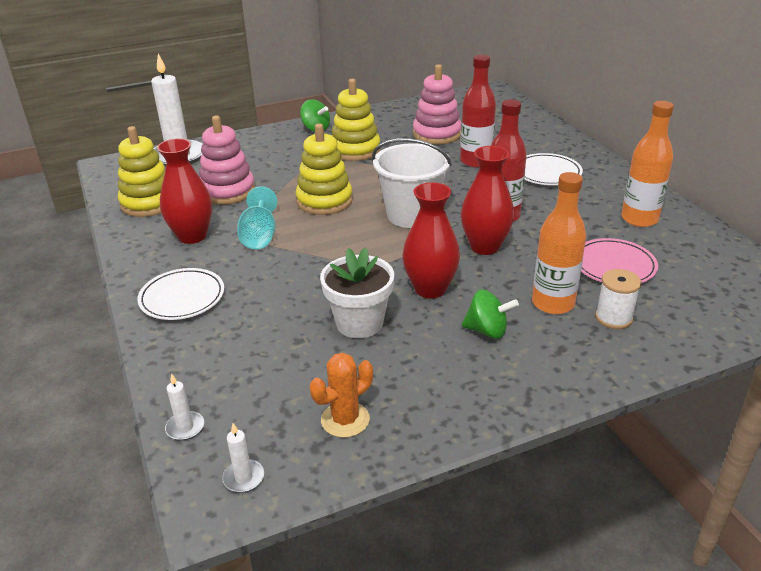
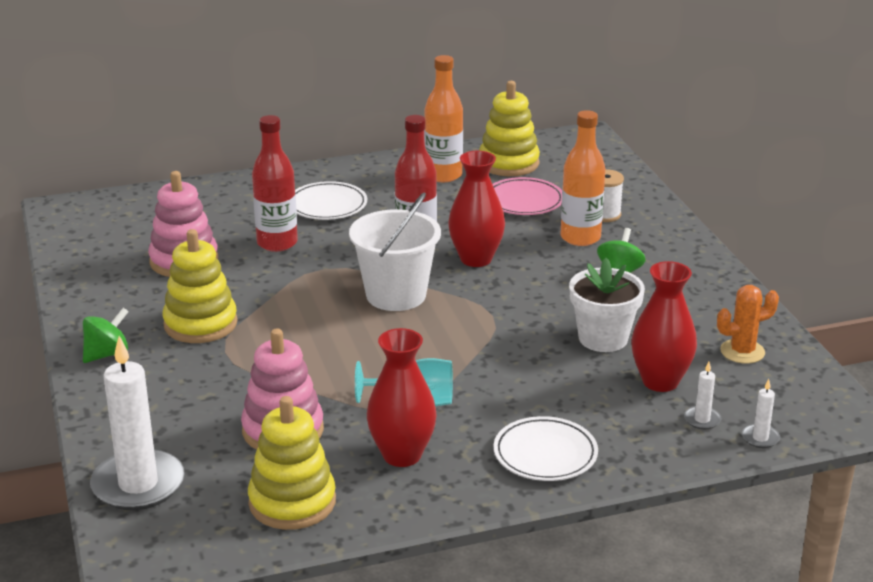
camera: 85 degrees left, 5 degrees down
(244, 478) = (817, 403): white candle -> white candle (702, 419)
(324, 201) = (340, 352): yellow stacking toy -> yellow stacking toy (508, 163)
(345, 420) = (742, 351): orange cactus -> orange cactus turned 75 degrees counterclockwise
(430, 289) = (549, 296): red vase -> red vase (660, 381)

